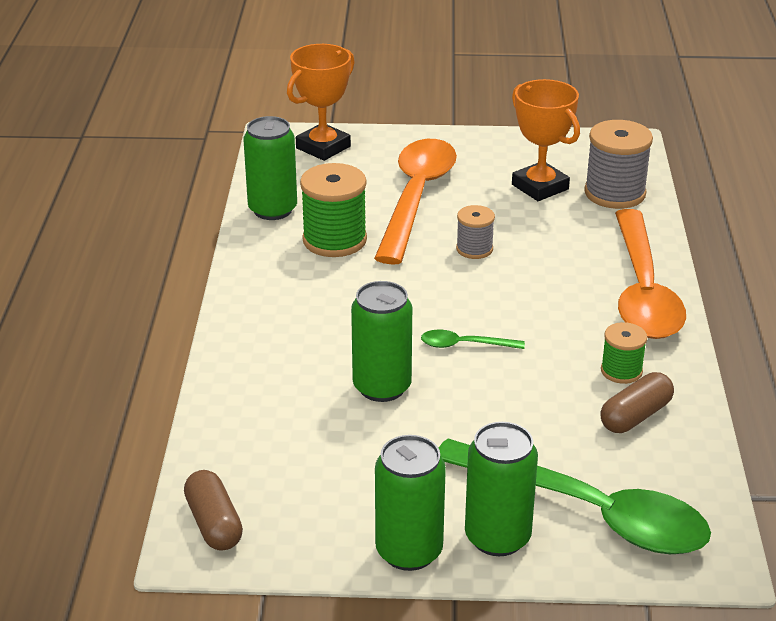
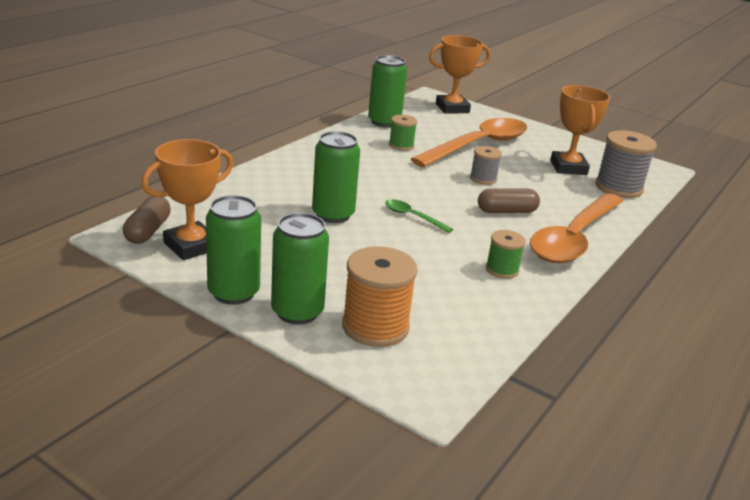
camera: 30 degrees right, 5 degrees down
(288, 516) = (191, 246): none -> orange trophy
(334, 240) = (401, 145): green spool -> green spool, size x0.57
(587, 511) = (375, 327): green spoon -> orange spool
(635, 416) = (480, 295): brown capsule -> brown capsule (506, 211)

